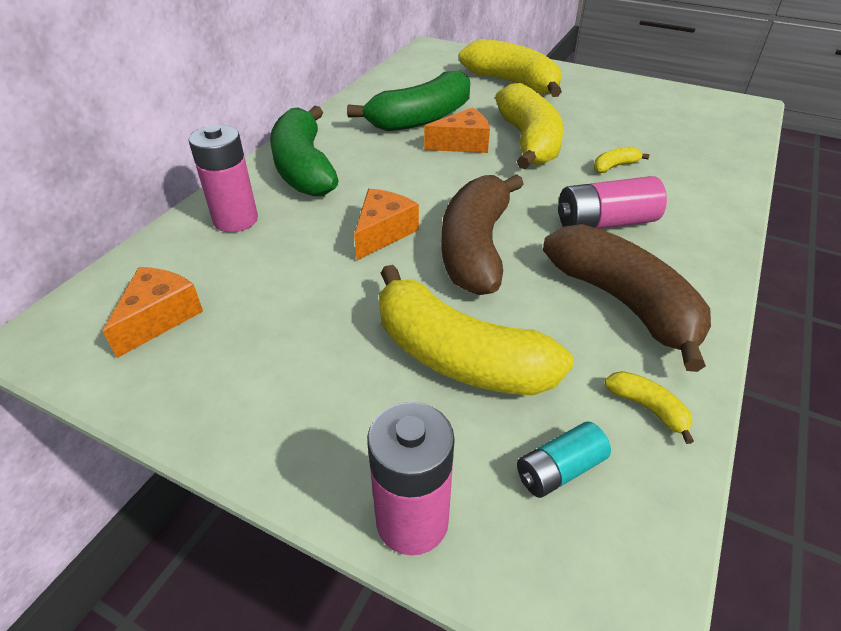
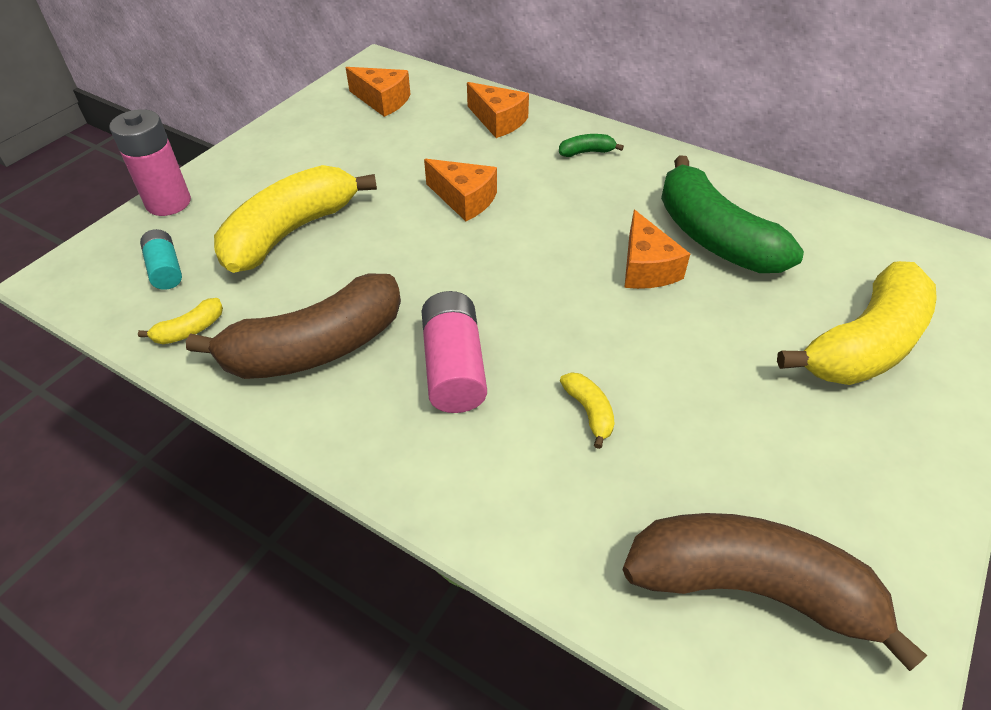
camera: 95 degrees right, 5 degrees up
(236, 220) = (498, 121): pink battery -> orange cheese
(304, 168) = (586, 152): green banana -> green banana, size x0.40
(475, 248) = (428, 256): brown banana -> brown banana (751, 588)
(528, 141) = (658, 331): yellow banana -> none

